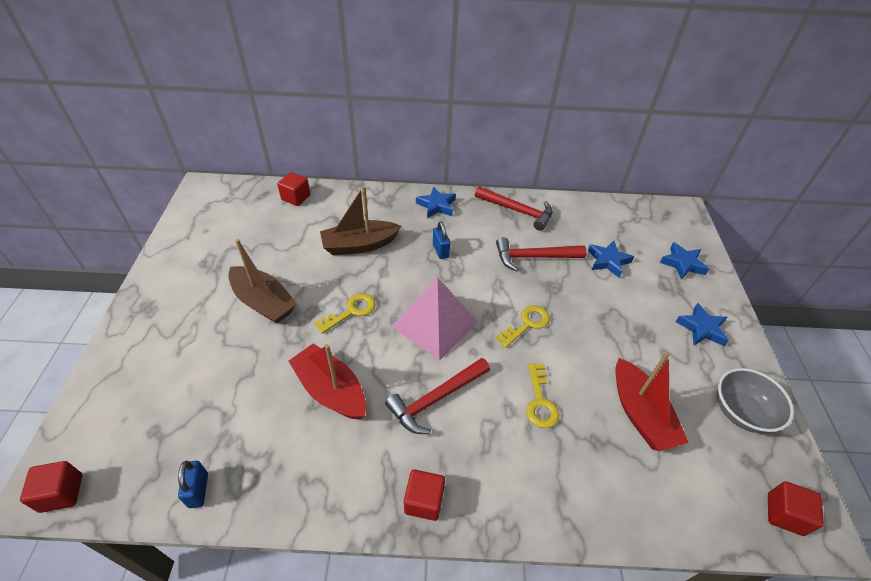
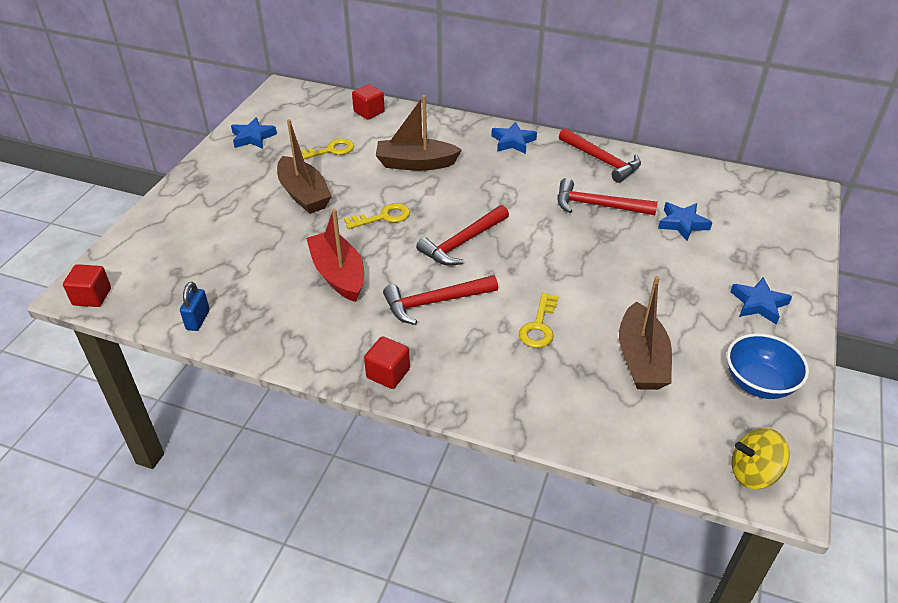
camera: 20 degrees right, 5 degrees down
(435, 324) = (462, 243): pink pyramid -> red hammer
(440, 251) = (497, 182): blue padlock -> none
(527, 324) = (558, 261): yellow key -> yellow key (330, 150)
(640, 414) = (641, 359): red boat -> brown boat
(682, 264) = (773, 242): blue star -> blue star (253, 137)
(741, 412) = (758, 383): grey bowl -> blue bowl
(784, 514) = (753, 473): red cube -> yellow spinning top

